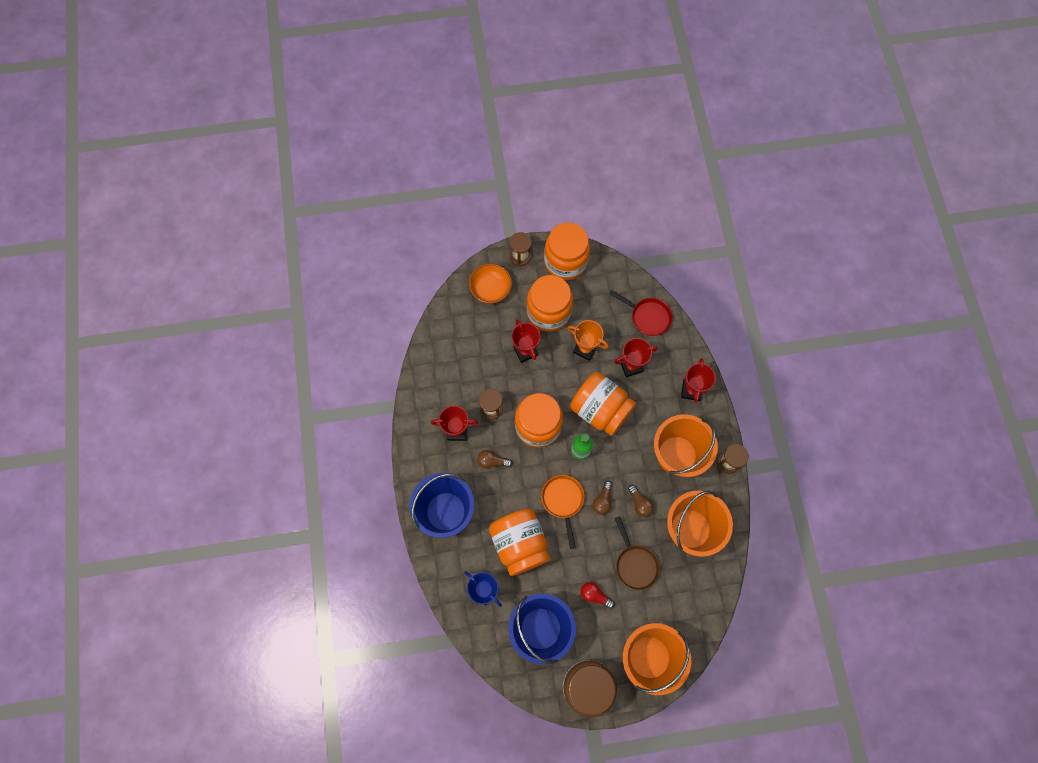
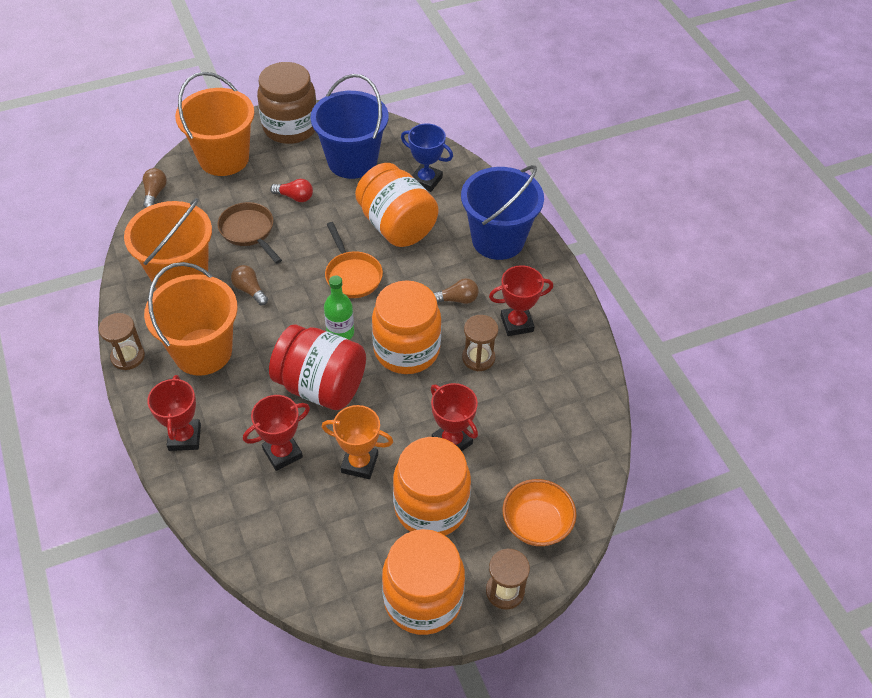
camera: 165 degrees right, 20 degrees down
(600, 409) = (321, 386): orange jar -> red jar
(602, 500) = (300, 284): brown light bulb -> brown light bulb (155, 193)
(647, 317) = (264, 533): red pan -> none

